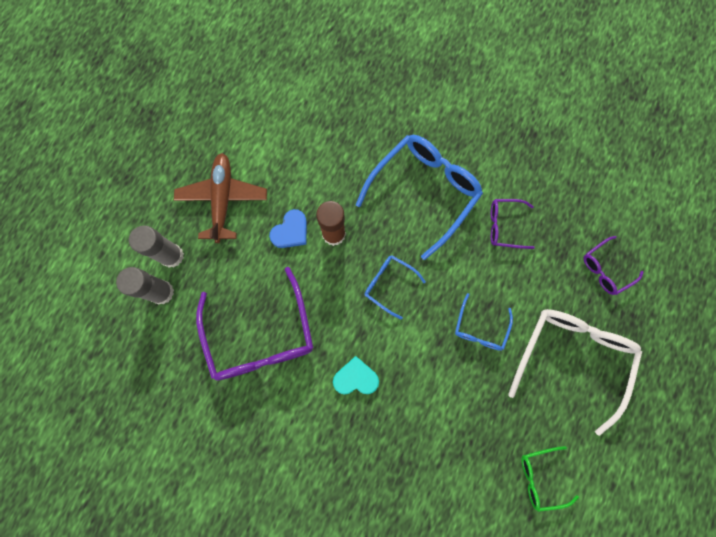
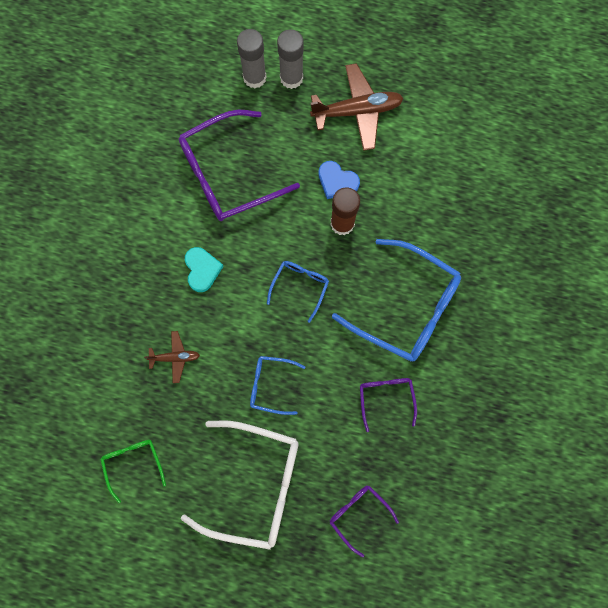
camera: 80 degrees right, 0 degrees up
(441, 419) = (175, 357): none -> brown plane

